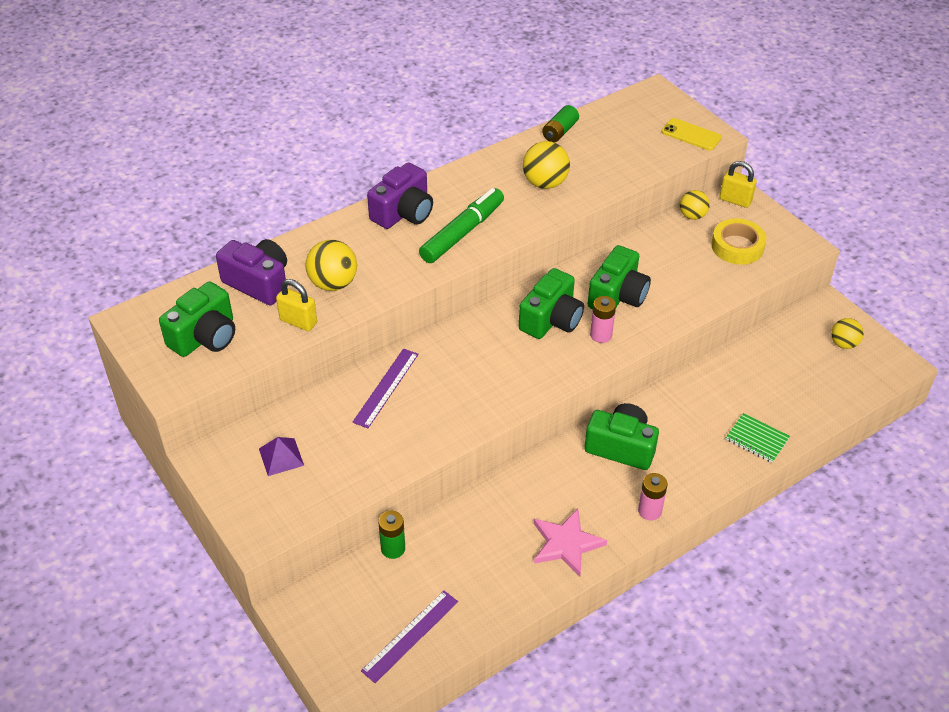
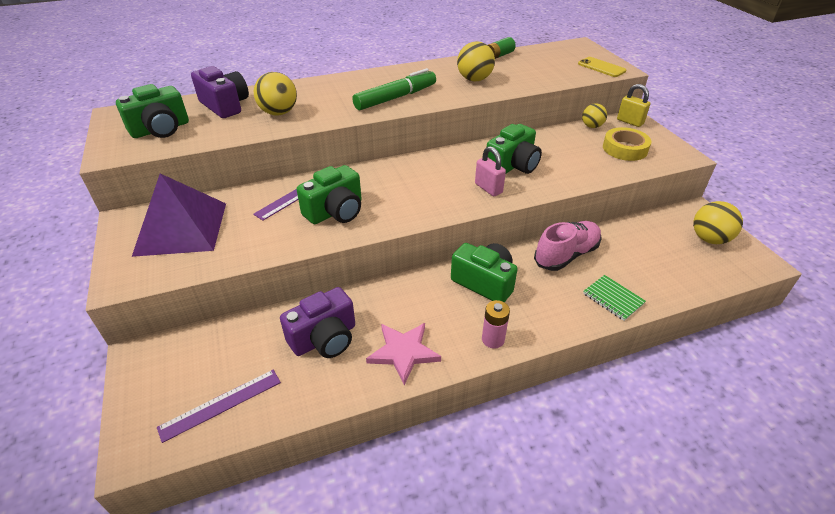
camera: 15 degrees right, 5 degrees down
(281, 456) = (181, 228): purple pyramid -> purple pyramid, size x2.36
(298, 321) = (236, 130): yellow padlock -> none
(393, 548) = (250, 324): green battery -> none
(403, 213) = (358, 82): purple camera -> purple camera (324, 338)
(551, 320) = (451, 173): green camera -> green camera (335, 211)
(601, 335) = (488, 188): pink battery -> pink padlock
(698, 395) = (566, 255): none -> pink shoe
(843, 344) = (709, 239): yellow ball -> yellow ball, size x1.54

